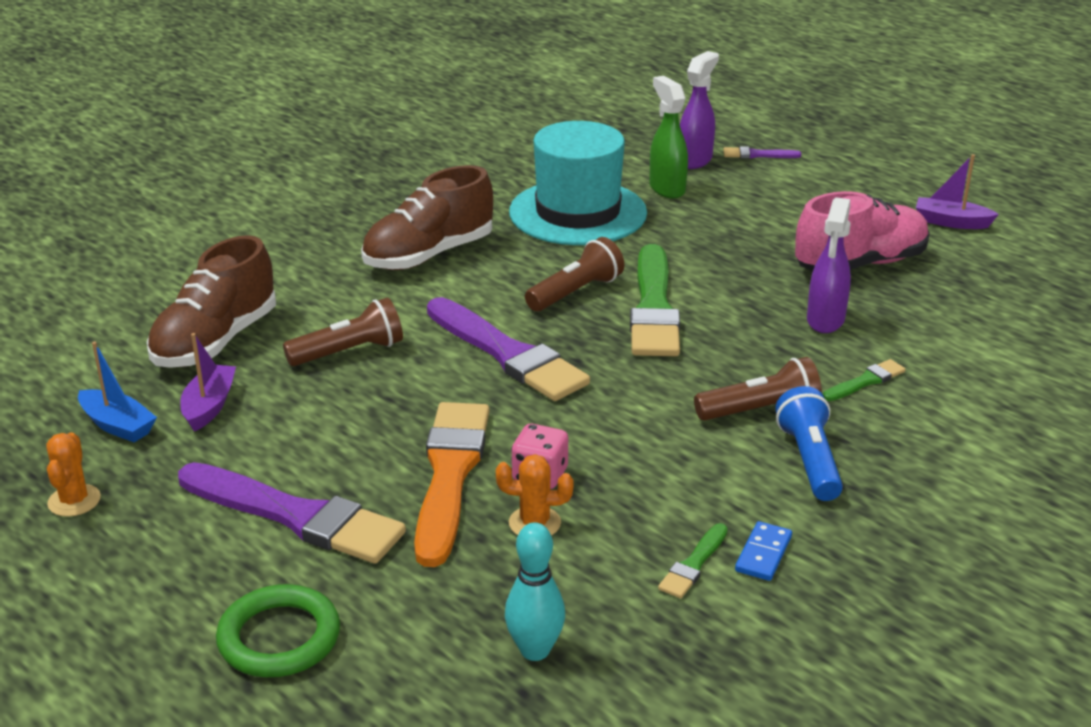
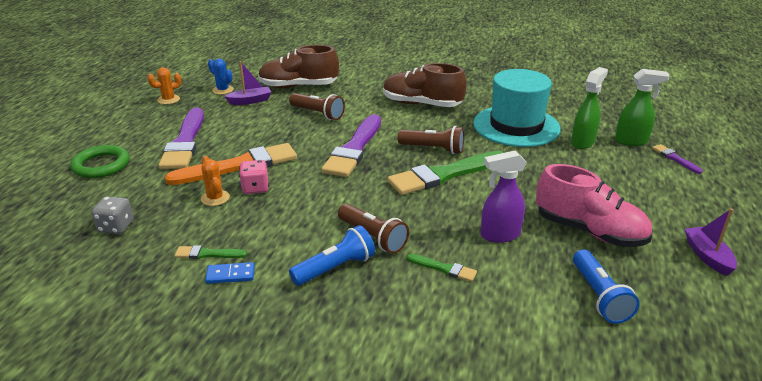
camera: 60 degrees right, 0 degrees up
(117, 425) = (223, 90): blue boat -> blue cactus
(535, 650) = (116, 227): turquoise bowling pin -> grey dice
(695, 160) = (631, 141): purple spray bottle -> green spray bottle
(978, 306) = (599, 296): none -> blue flashlight

